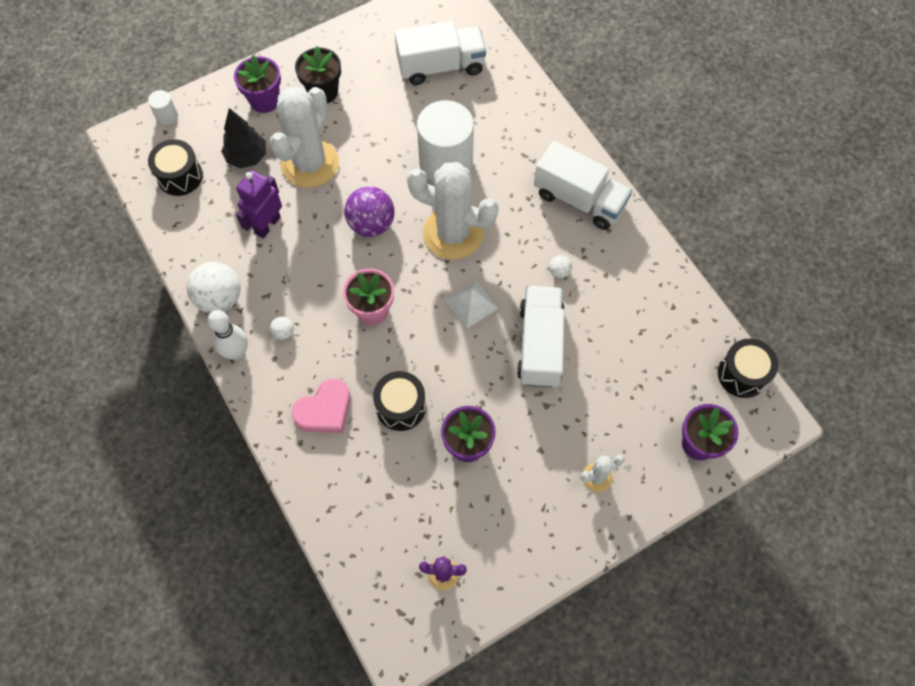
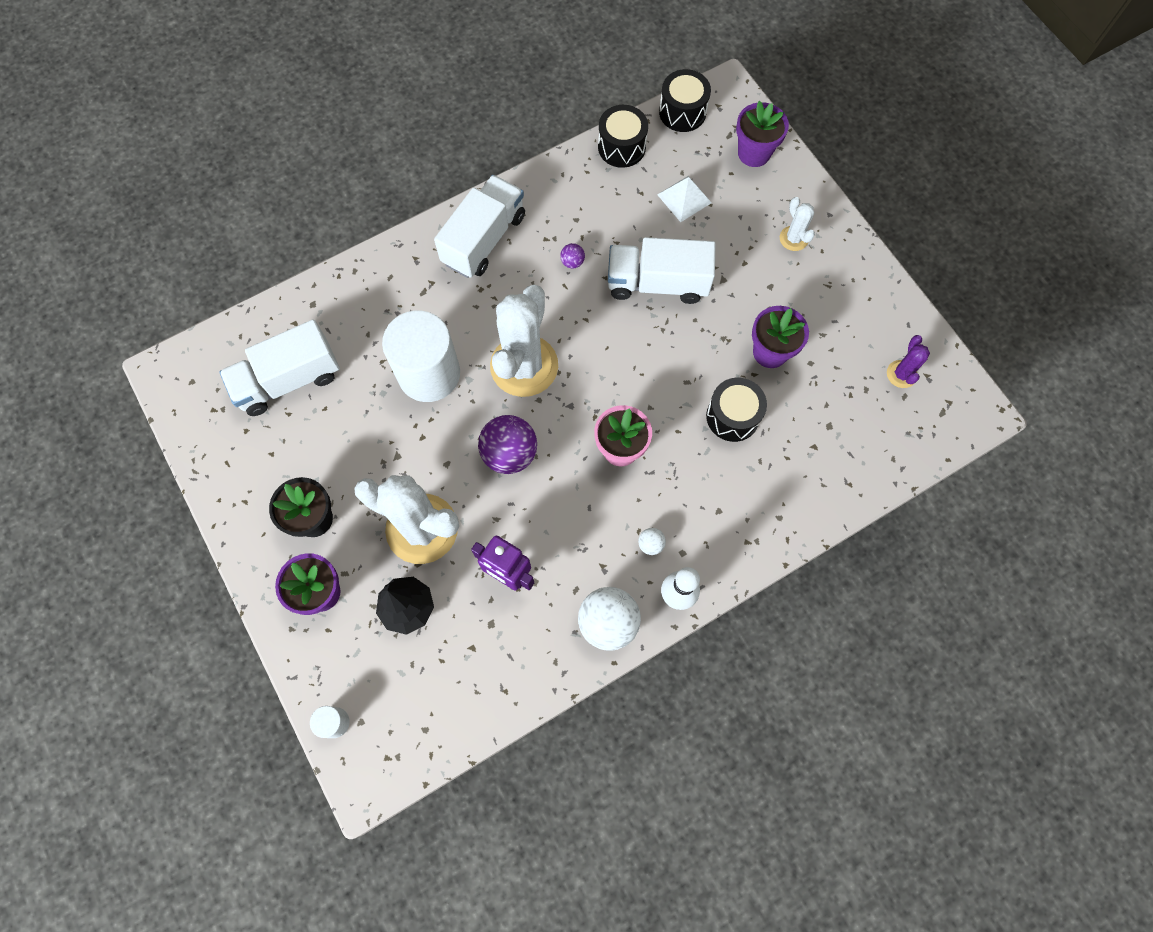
camera: 90 degrees left, 5 degrees up
(180, 176) = (432, 693): black drum -> black drum (621, 147)
(324, 410) = (741, 494): pink heart -> none
(441, 66) = (288, 380): white truck -> white truck turned 105 degrees counterclockwise
(471, 304) = (611, 347): white pyramid -> white pyramid (684, 198)
(559, 272) = (572, 262): white ball -> purple ball

